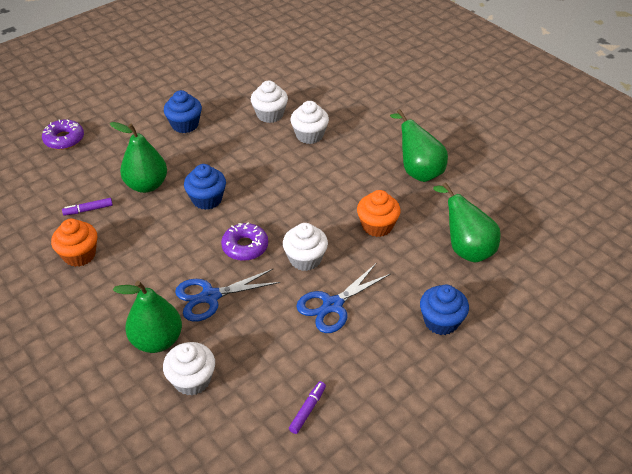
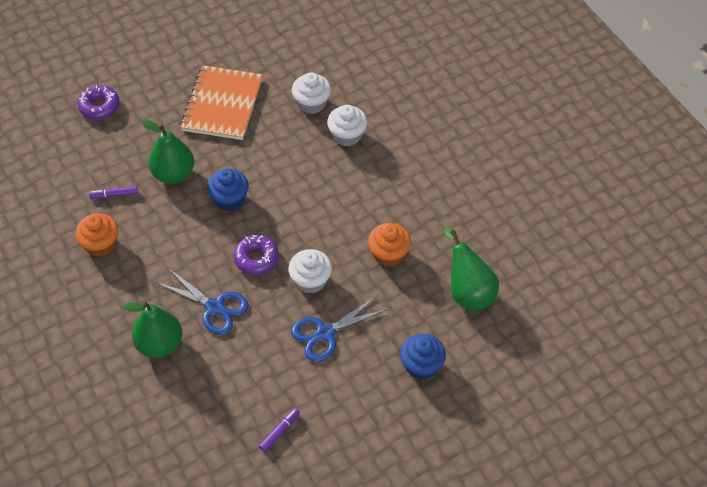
camera: 10 degrees right, 10 degrees up
(185, 125) = (222, 104): blue cupcake -> orange notebook
(192, 380) = (184, 387): white cupcake -> none
(210, 297) = (214, 307): blue scissors -> blue scissors turned 135 degrees counterclockwise
(418, 171) = (447, 195): green pear -> none

